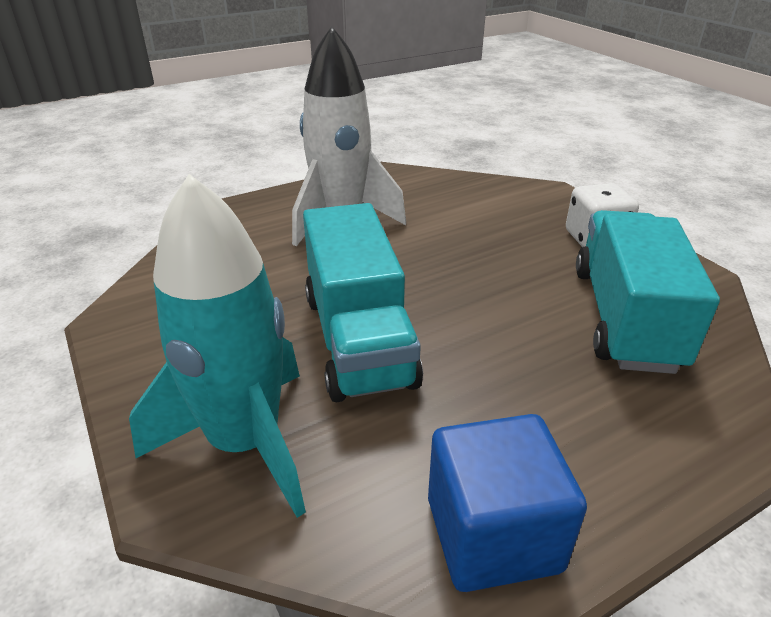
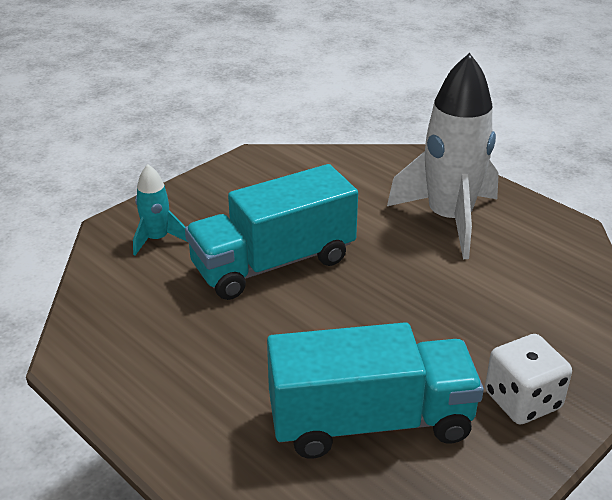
camera: 75 degrees right, 0 degrees up
(245, 442) = (157, 239): turquoise rocket -> turquoise rocket, size x0.48
(493, 534) = (103, 351): blue cube -> none

